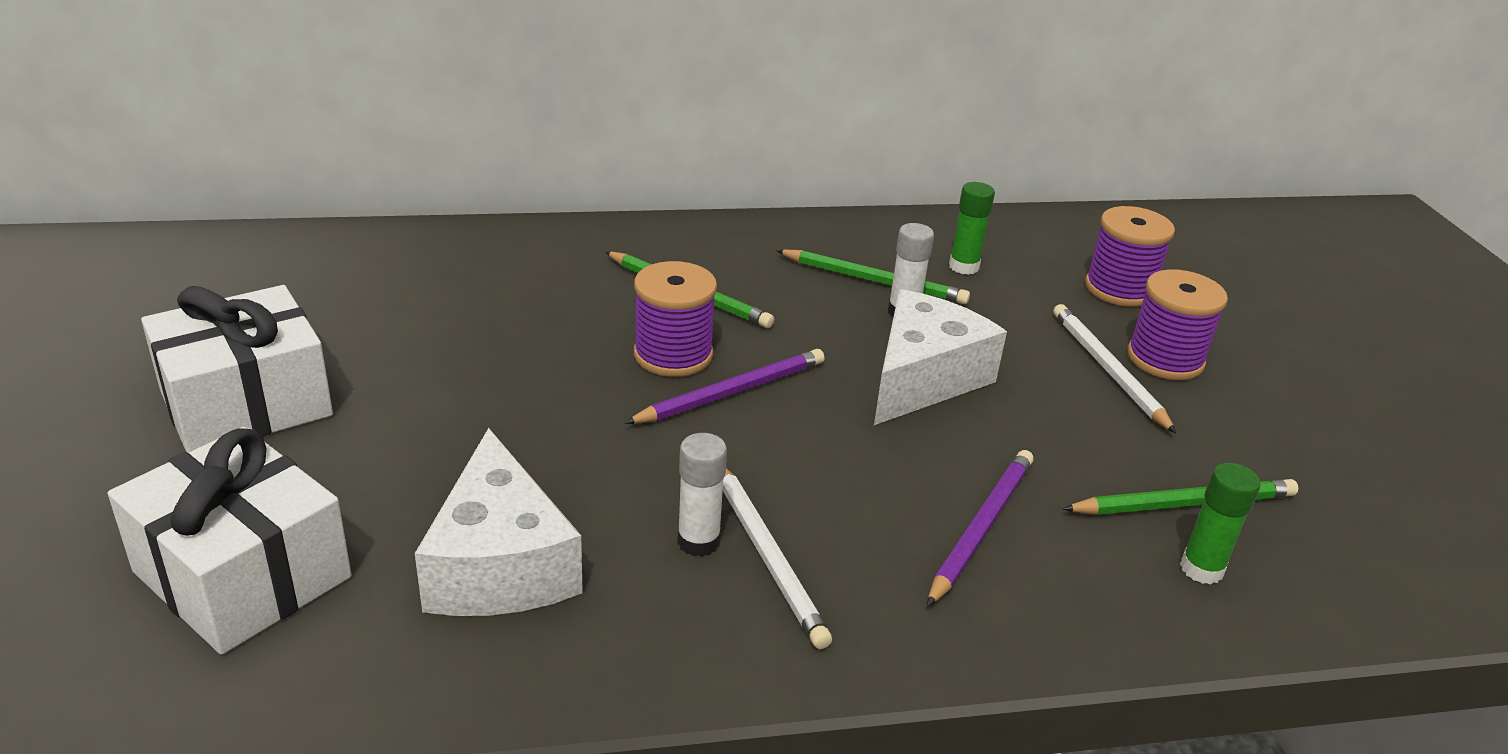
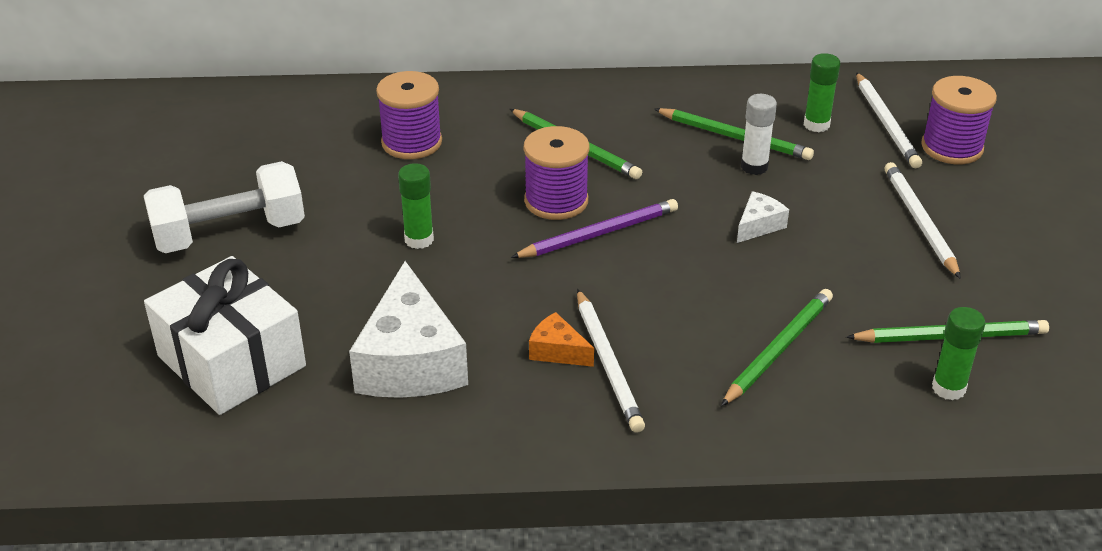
camera: 10 degrees right, 5 degrees up
(246, 403) = (230, 233): white gift -> white dumbbell
(502, 405) = (419, 239): none -> green glue stick
(698, 541) = (557, 351): white glue stick -> orange cheese
(923, 378) = (759, 225): white cheese -> white cheese, size x0.46
(980, 528) = (778, 349): purple pencil -> green pencil
(1040, 264) = (886, 123): none -> white pencil
(1165, 359) = (973, 213): purple spool -> purple spool (411, 142)

